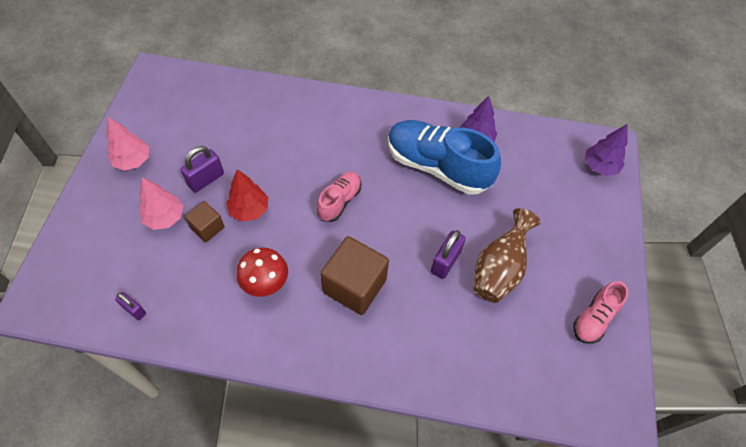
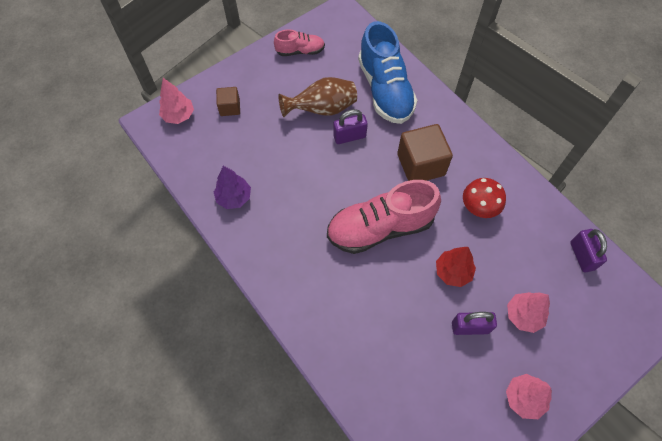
camera: 135 degrees left, 5 degrees up
(134, 310) = (582, 256): purple padlock -> purple padlock, size x1.60
(207, 228) = (494, 281): brown cube -> brown cube (230, 107)
(339, 201) = (380, 228): pink shoe -> pink shoe, size x1.92
(437, 167) = (284, 199): blue shoe -> blue shoe (385, 90)
(599, 166) = (179, 116): purple tree -> pink tree

